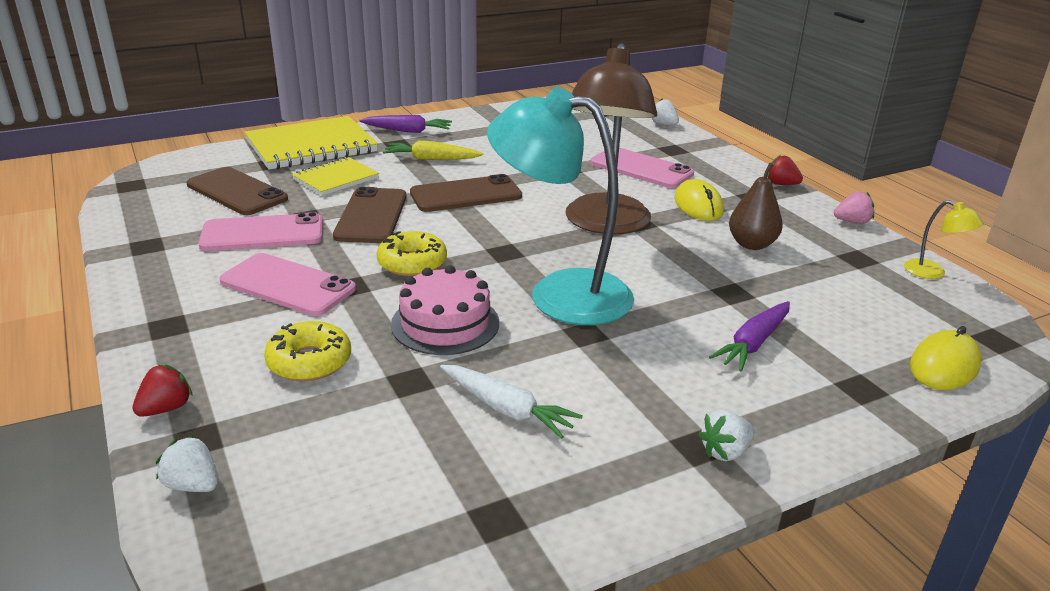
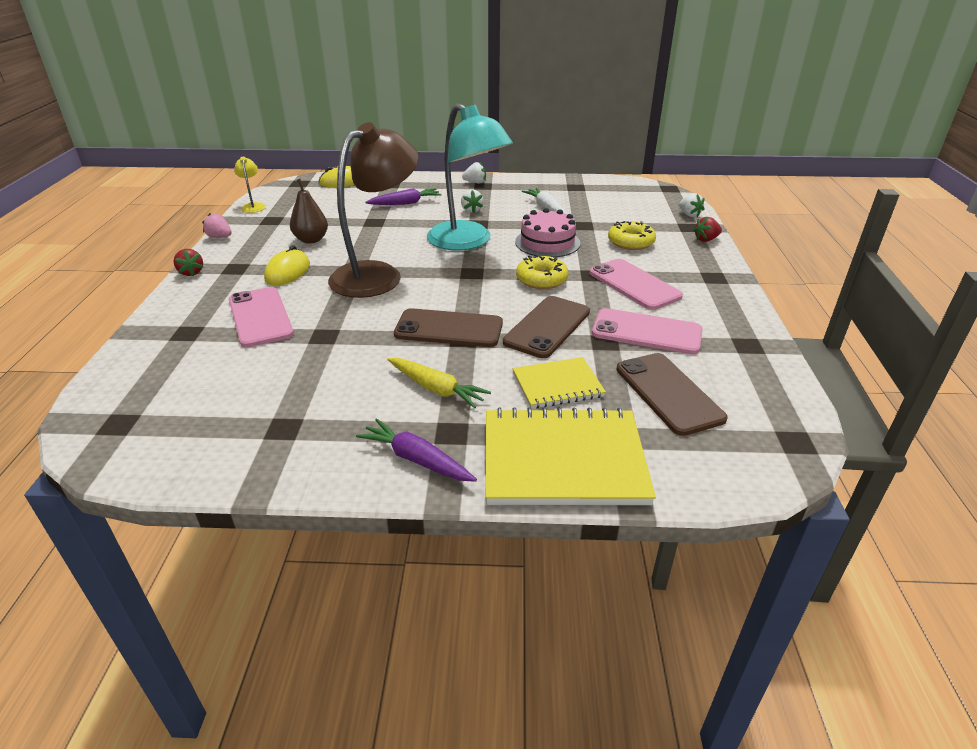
camera: 150 degrees left, 5 degrees up
(663, 124) = (116, 373): white strawberry -> white strawberry (471, 210)

